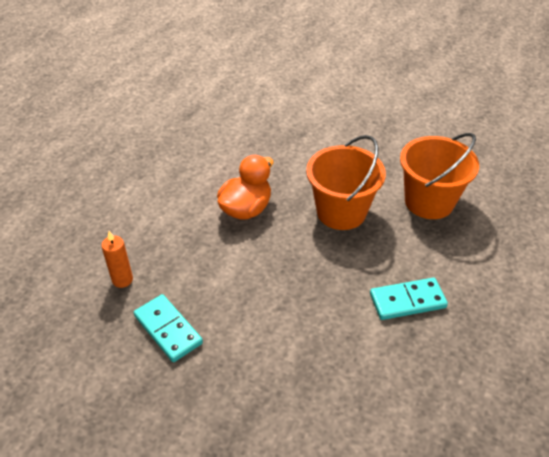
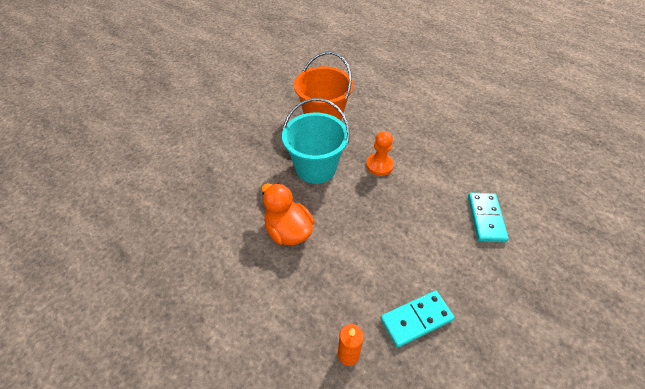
camera: 75 degrees left, 5 degrees up
(341, 212) = (316, 168): orange bucket -> turquoise bucket
(373, 269) = (379, 165): none -> orange pawn
(407, 301) = (412, 156): turquoise domino -> turquoise domino (486, 218)

